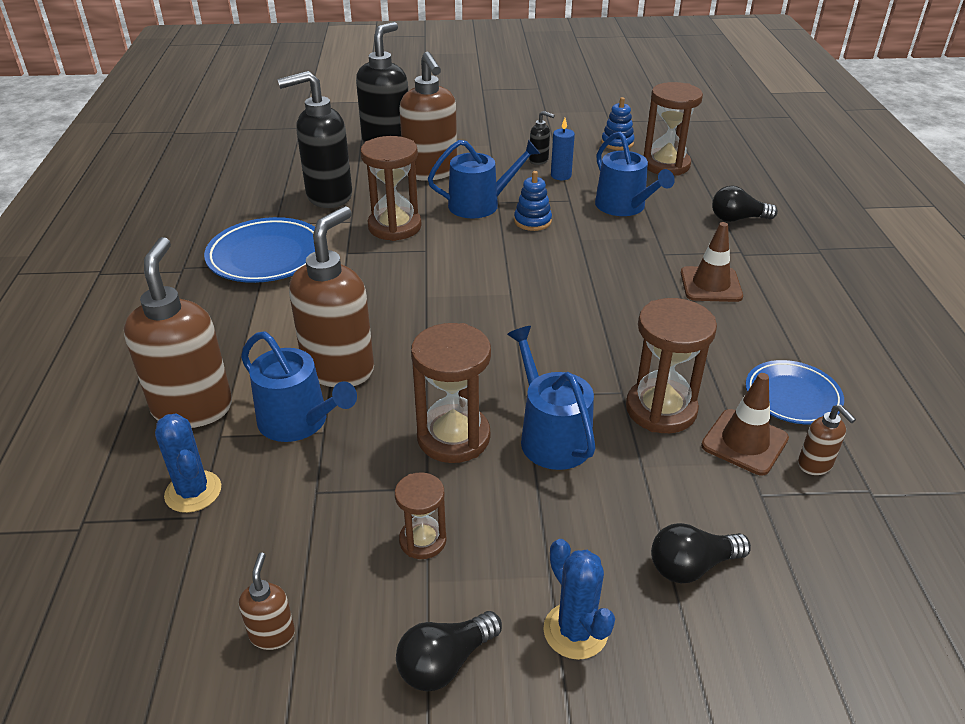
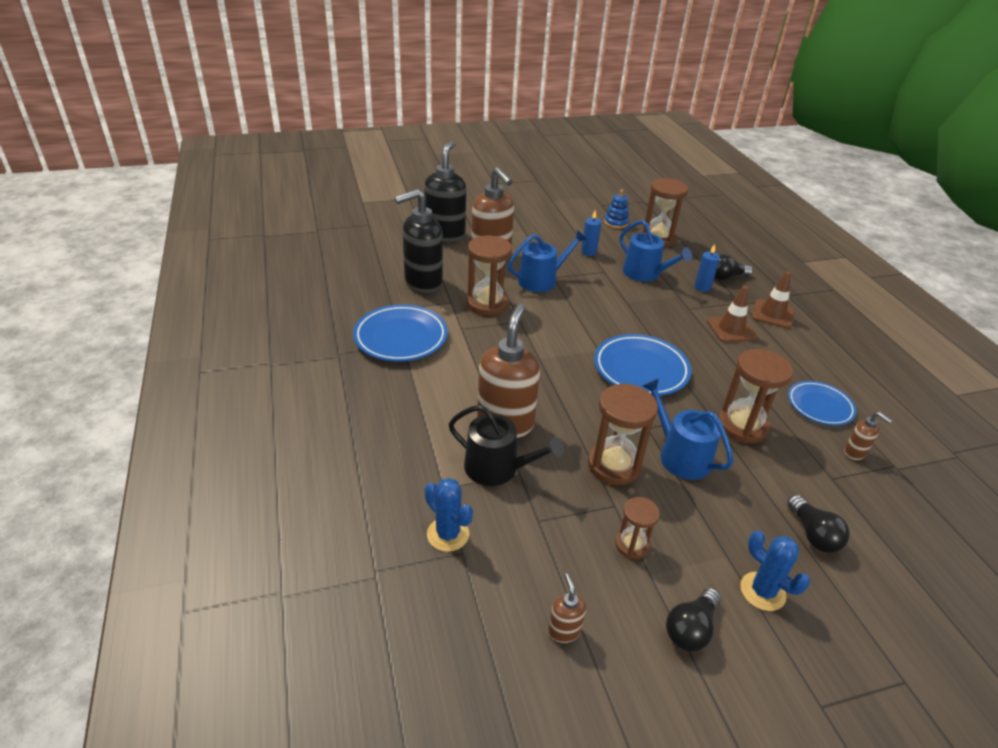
camera: 15 degrees left, 0 degrees up
(193, 408) = (411, 468): brown soap dispenser -> none
(299, 421) = (497, 468): blue watering can -> black watering can
(532, 221) = (586, 291): blue stacking toy -> none
(539, 160) = (567, 241): black soap dispenser -> none
(555, 323) = (641, 369): none -> blue plate
(692, 566) = (813, 534): black light bulb -> black light bulb turned 75 degrees counterclockwise
(696, 229) = (702, 287): none -> blue candle
(744, 442) = (805, 443): brown traffic cone -> brown traffic cone (772, 314)

